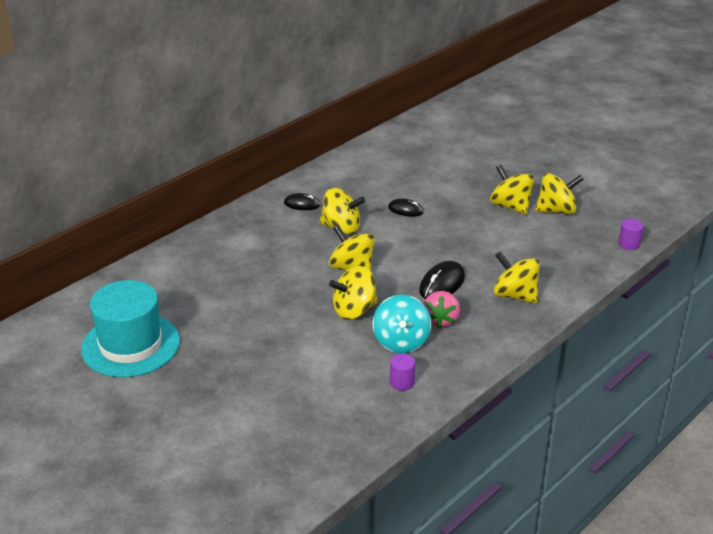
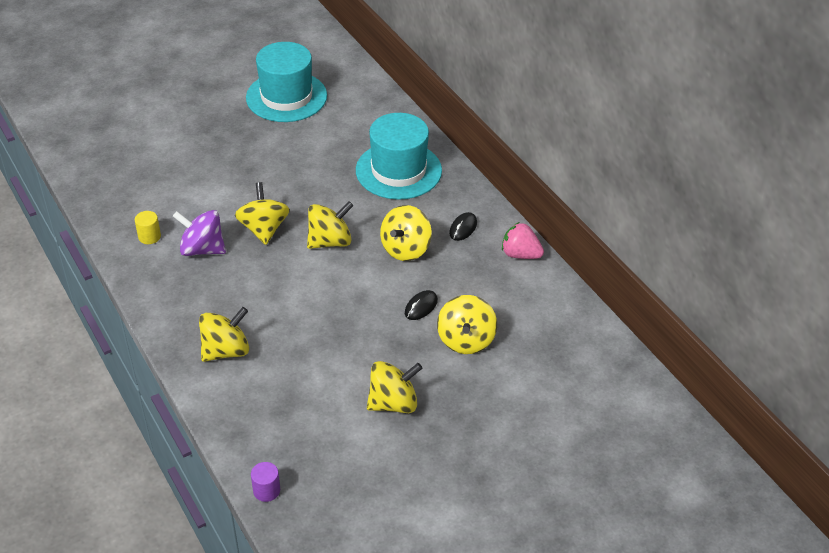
camera: 105 degrees right, 10 degrees up
(235, 249) = (398, 170): none -> turquoise hat
(401, 342) = (202, 249): turquoise spinning top -> purple spinning top
(402, 382) = (149, 236): purple cylinder -> yellow cylinder
(441, 320) = (217, 284): pink strawberry -> pink strawberry (520, 254)
(442, 284) = (273, 300): black mouse -> none
(556, 210) = (367, 445): yellow spinning top -> yellow spinning top (466, 340)

